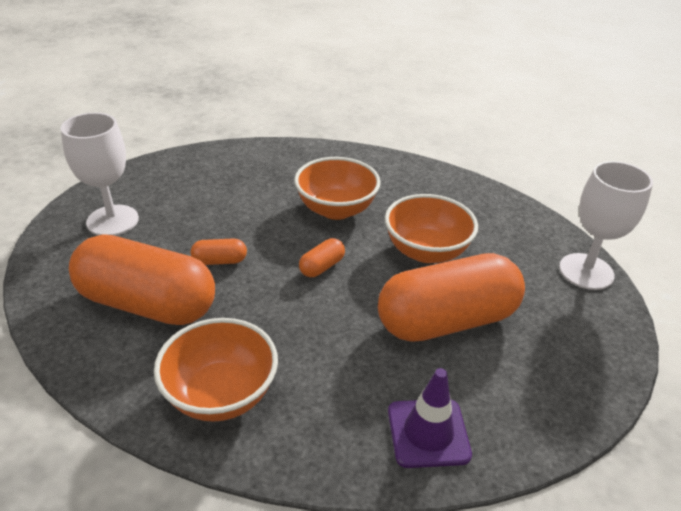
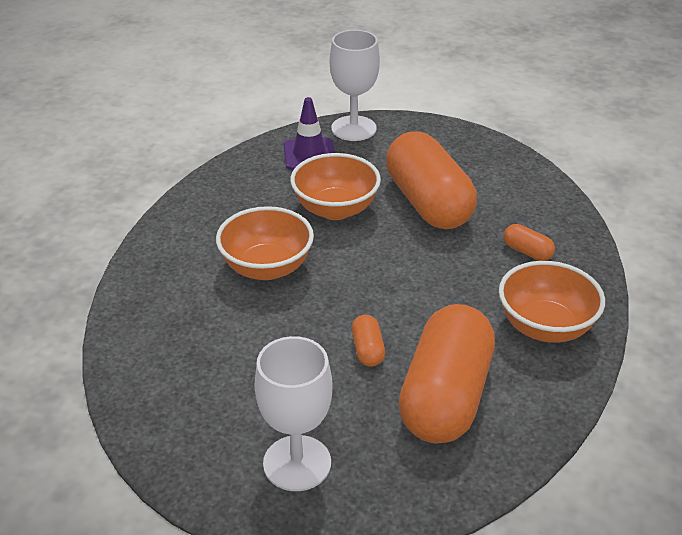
camera: 90 degrees left, 0 degrees up
(322, 267) = (367, 275): orange capsule -> orange capsule (527, 252)
(428, 433) = (546, 218): purple traffic cone -> purple traffic cone (309, 154)

